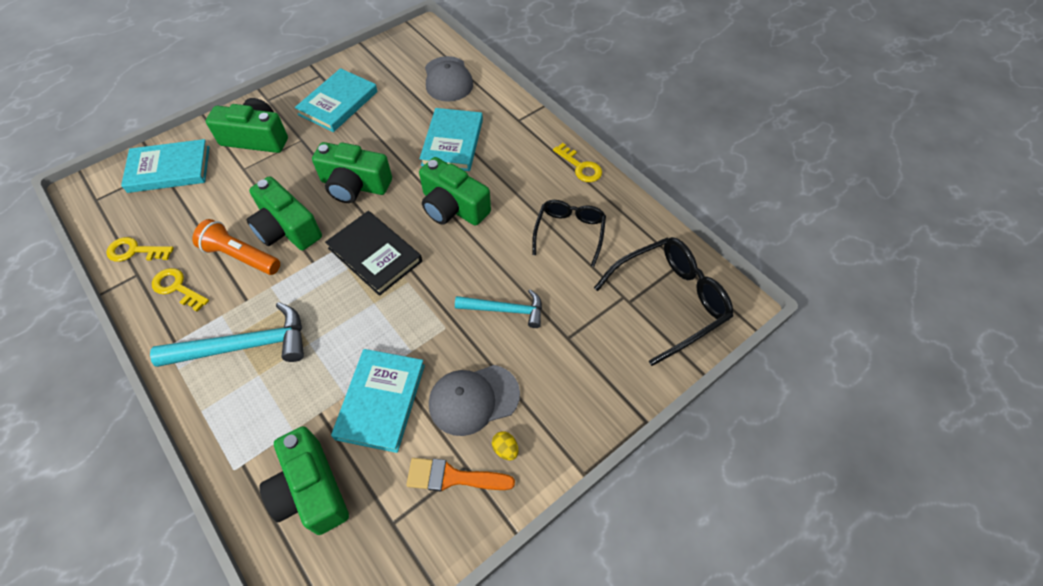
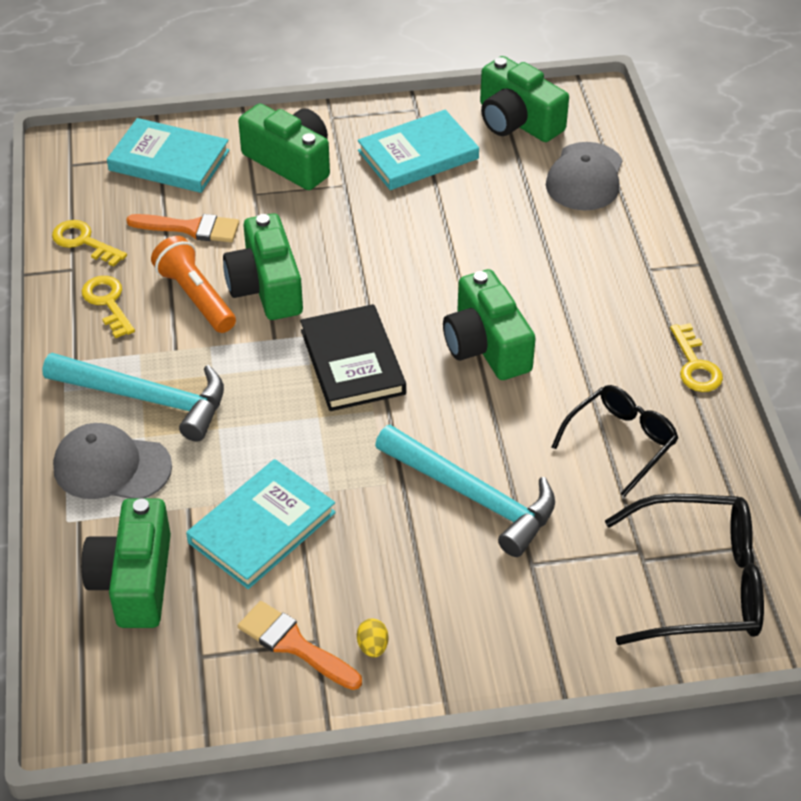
camera: 30 degrees right, 10 degrees down
(210, 210) = (190, 228): none -> orange brush
(354, 185) = (377, 268): green camera -> green camera (517, 121)
(452, 142) = (538, 263): turquoise book -> none
(473, 399) = (369, 576): grey cap -> grey cap (111, 467)
(505, 310) = (473, 496): turquoise hammer -> turquoise hammer, size x1.57

